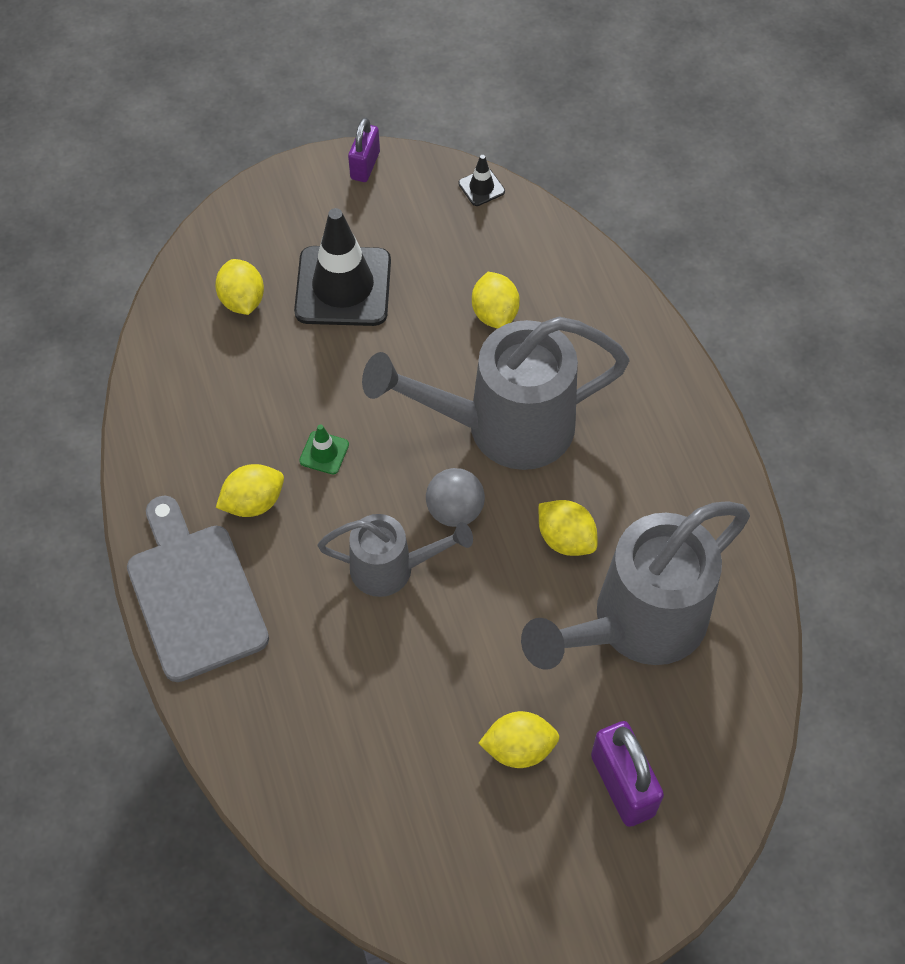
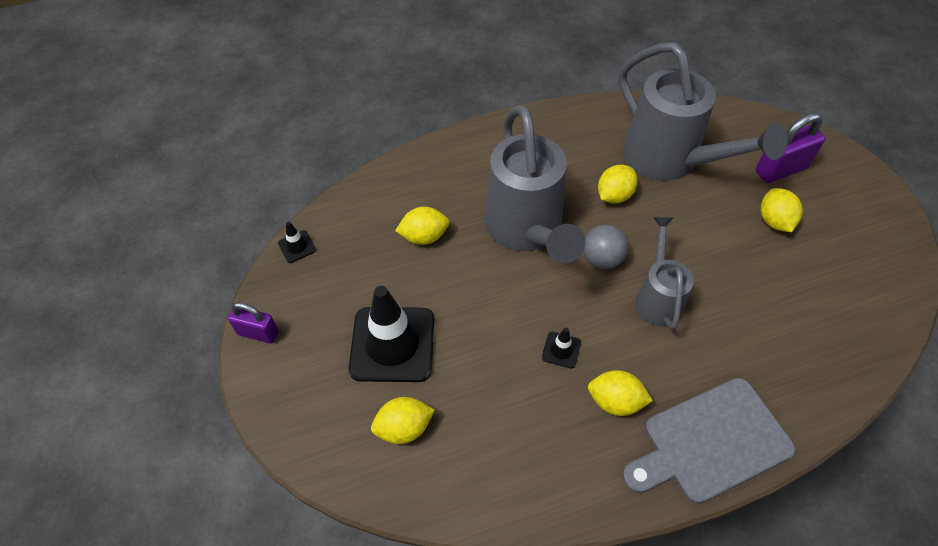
camera: 90 degrees left, 5 degrees down
(253, 502) = (615, 401): yellow lemon -> yellow lemon turned 45 degrees counterclockwise
(324, 453) = (561, 350): green traffic cone -> black traffic cone

